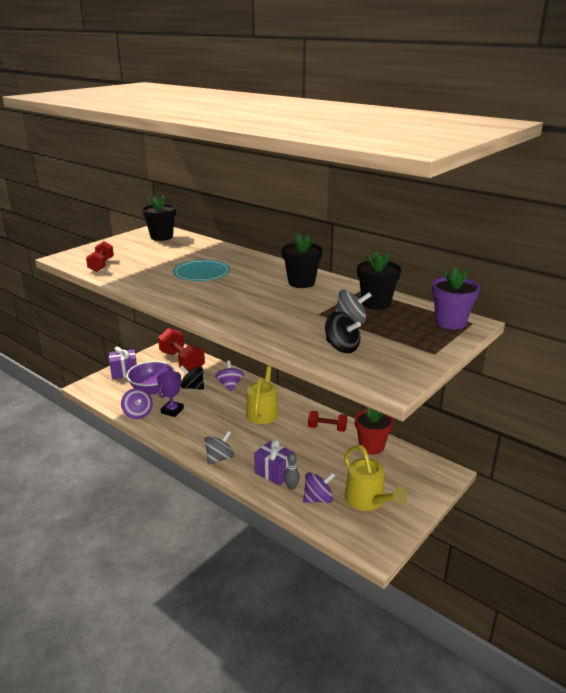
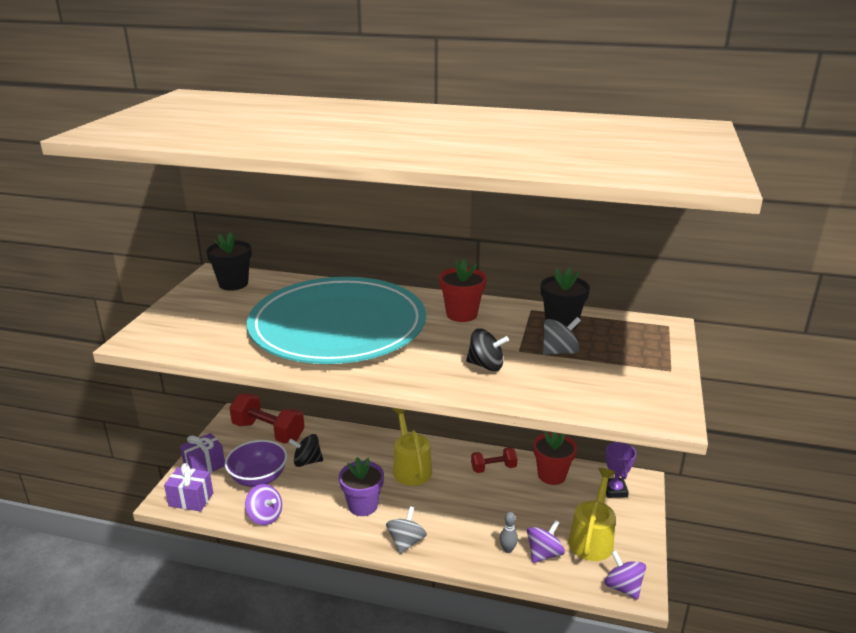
camera: 25 degrees left, 0 degrees up
(101, 265) = (198, 341): red dumbbell -> none
(172, 411) = (305, 499): purple trophy -> purple trophy (614, 490)
(201, 273) = (338, 326): turquoise plate -> turquoise plate, size x2.50
(230, 385) = (349, 446): purple spinning top -> purple spinning top (623, 587)
(274, 472) = (478, 539): purple gift -> purple gift (191, 499)
(301, 283) = (461, 314): black flower pot -> red flower pot
(341, 347) = (583, 387): black spinning top -> black spinning top (486, 365)
(368, 501) = (592, 538): yellow watering can -> yellow watering can turned 105 degrees counterclockwise
(450, 322) = (649, 330): purple flower pot -> purple flower pot (363, 505)

